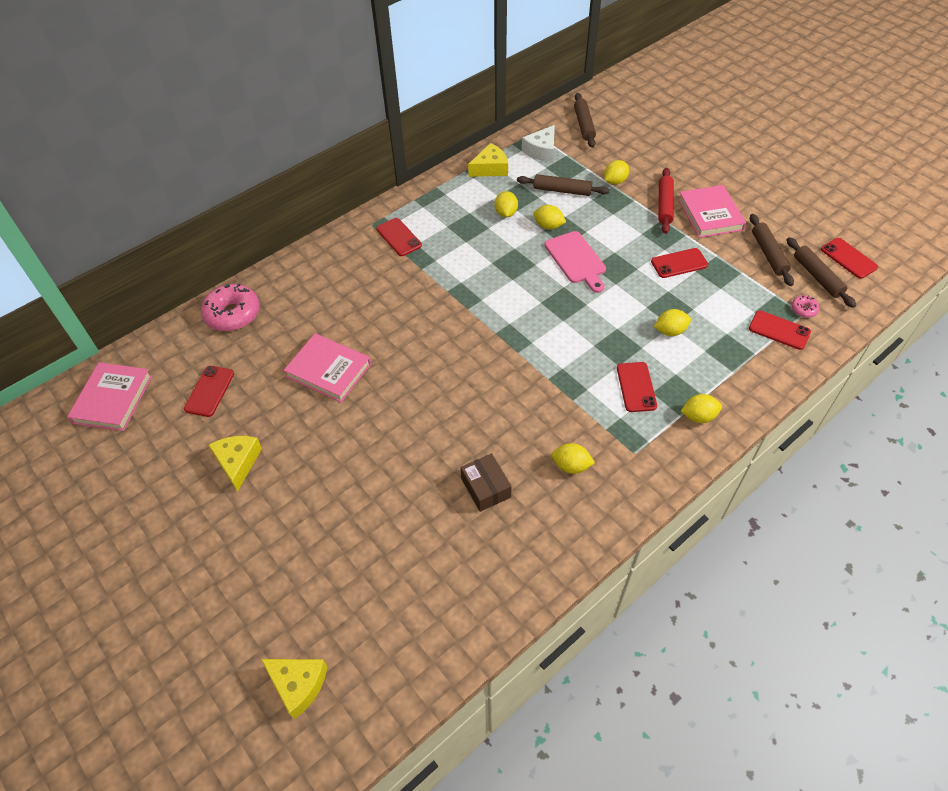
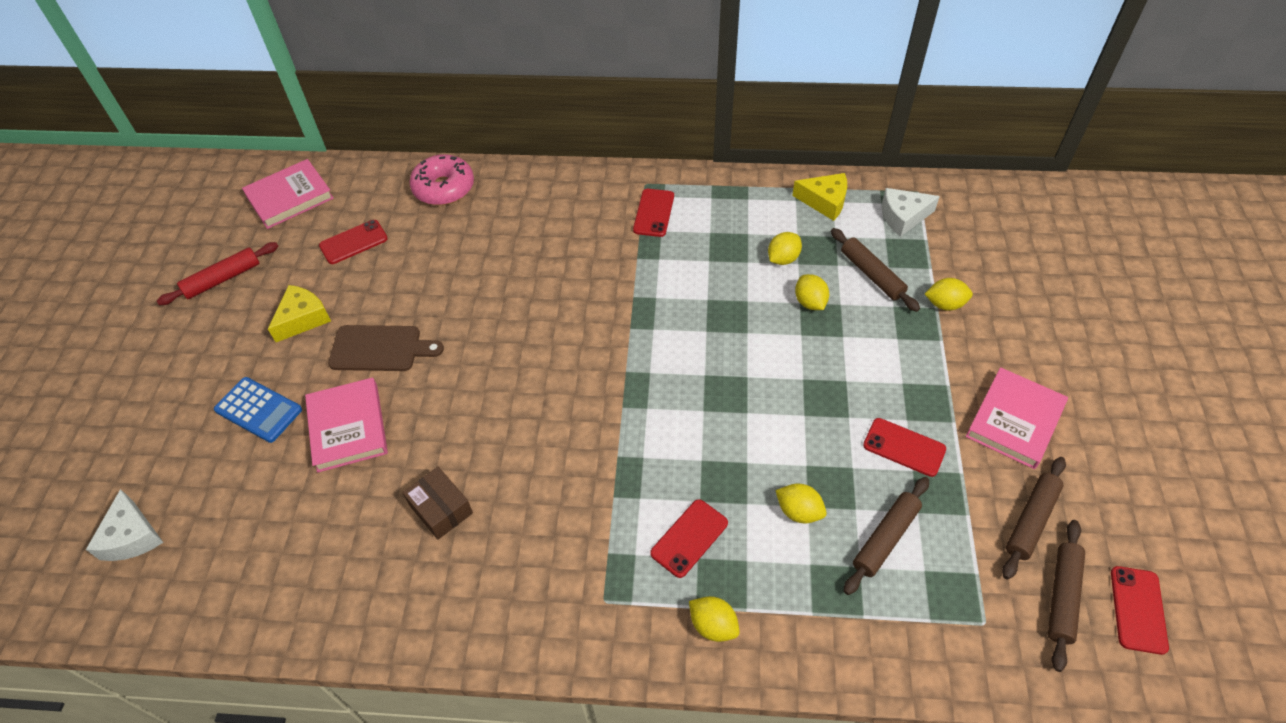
camera: 45 degrees right, 0 degrees up
(284, 538) = (258, 410): none -> blue calculator
(298, 685) = (132, 536): yellow cheese -> white cheese
(322, 437) = (380, 349): none -> brown cutting board
(328, 370) = (453, 294): pink book -> pink book (348, 427)
(486, 488) = (441, 509): brown box -> brown box turned 60 degrees counterclockwise
(571, 466) = (533, 558): yellow lemon -> none
(576, 260) = (794, 358): pink cutting board -> none
(584, 125) = (988, 218): brown rolling pin -> brown rolling pin (885, 538)
(664, 205) = (971, 370): red rolling pin -> red rolling pin (222, 279)
(779, 330) = (927, 616): red phone -> none
(803, 309) = (991, 619): pink donut -> none

